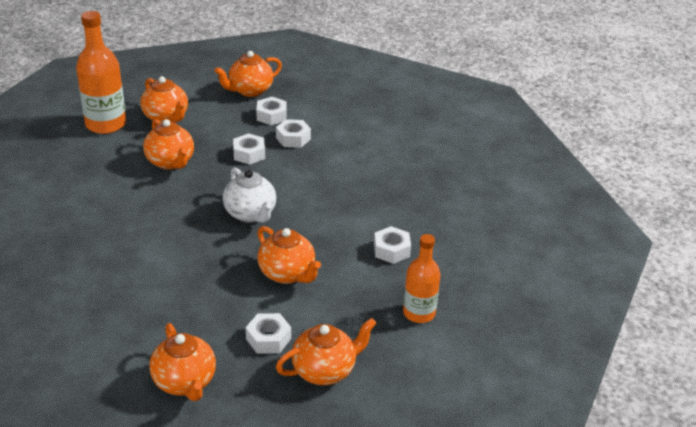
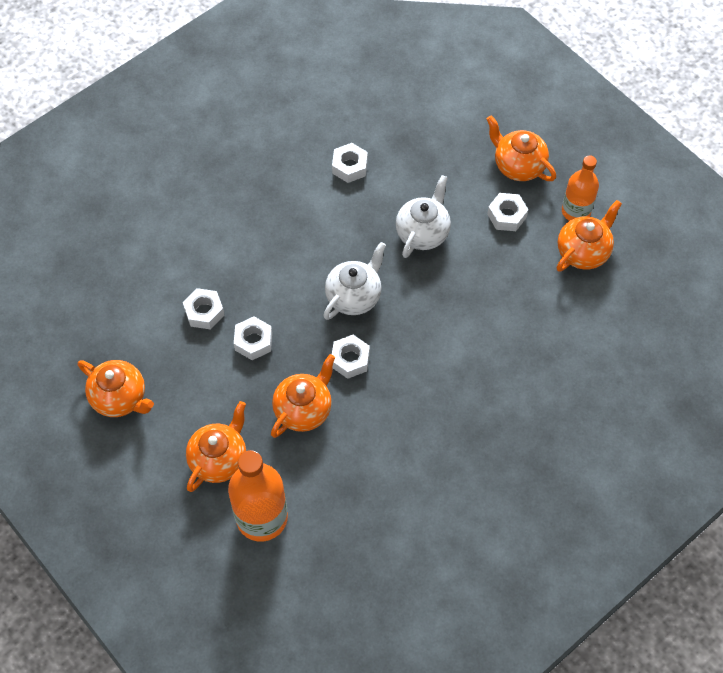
camera: 110 degrees left, 25 degrees up
(271, 116) = (167, 352): white nut -> white nut (350, 359)
(287, 274) = (423, 233): orange teapot -> white teapot
(419, 313) = (420, 124): orange bottle -> orange bottle (576, 211)

